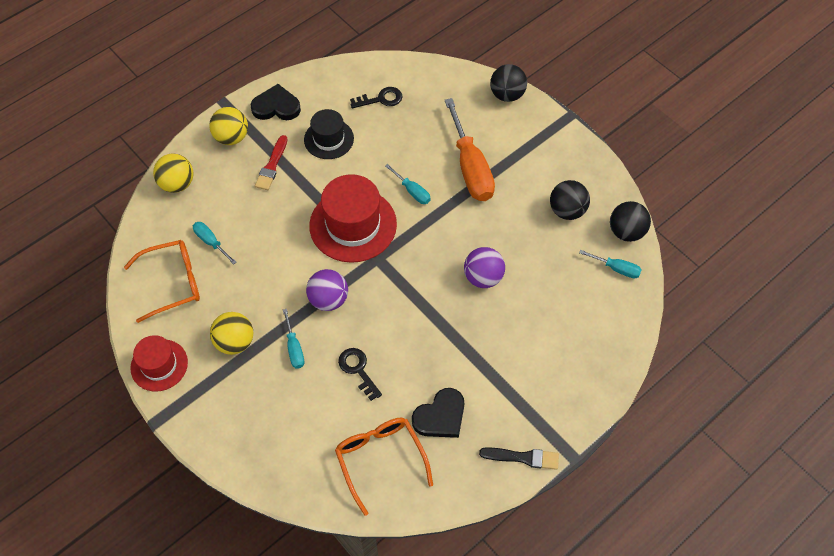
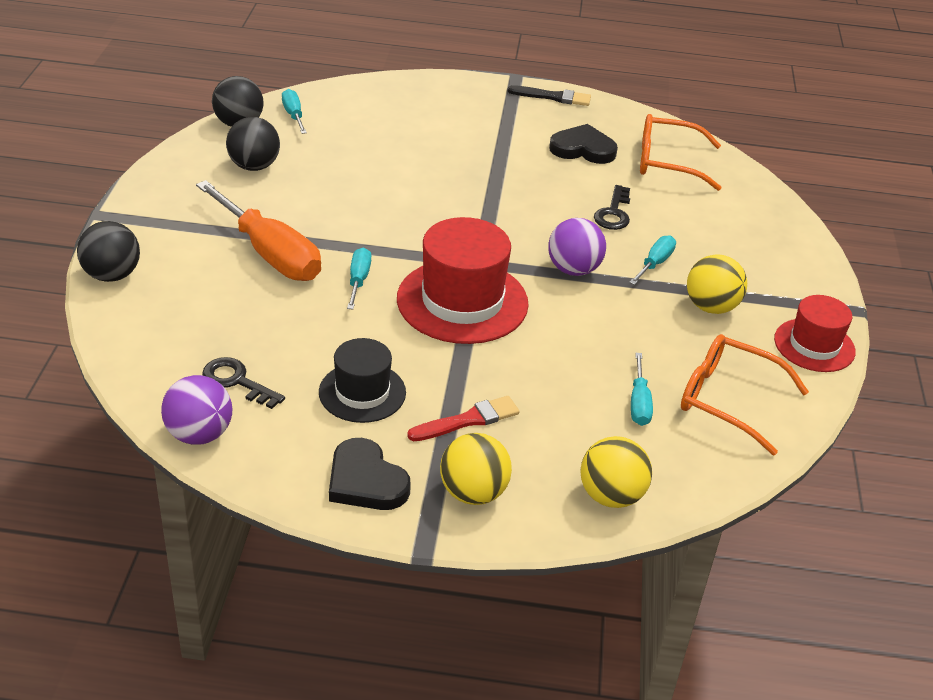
camera: 135 degrees left, 20 degrees down
(380, 460) = (668, 162): orange glasses -> orange glasses turned 75 degrees clockwise
(470, 167) = (269, 253): orange screwdriver -> orange screwdriver turned 105 degrees clockwise
(483, 277) = (408, 184): purple ball -> purple ball (199, 434)
(523, 457) = (553, 97): black brush -> black brush turned 135 degrees clockwise

